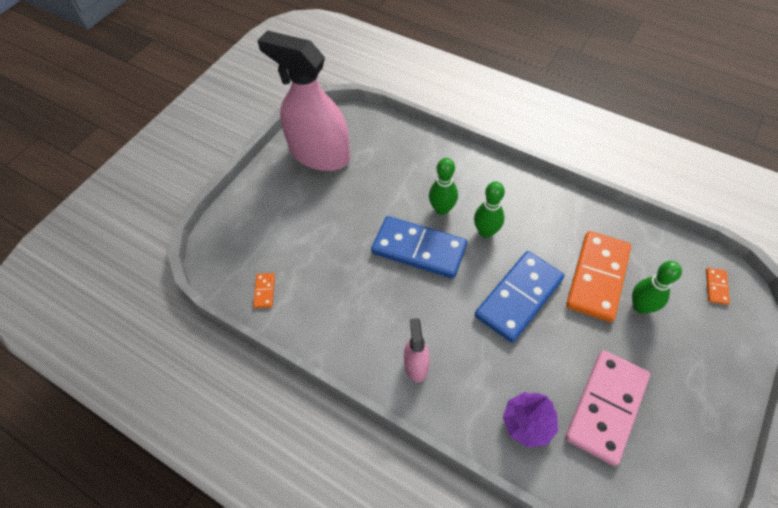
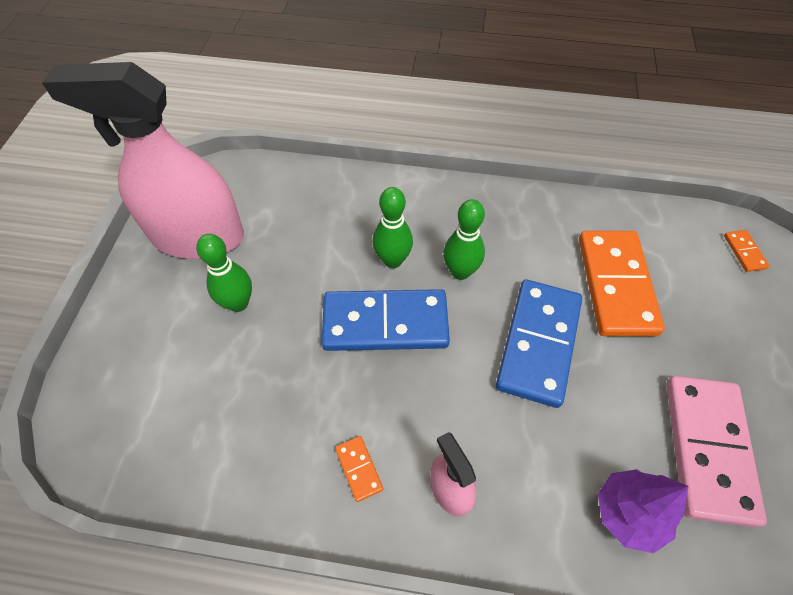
camera: 25 degrees left, 0 degrees up
(264, 291) = (186, 463): orange domino -> orange domino (359, 469)
(640, 306) = (680, 304): green bowling pin -> green bowling pin (238, 303)

